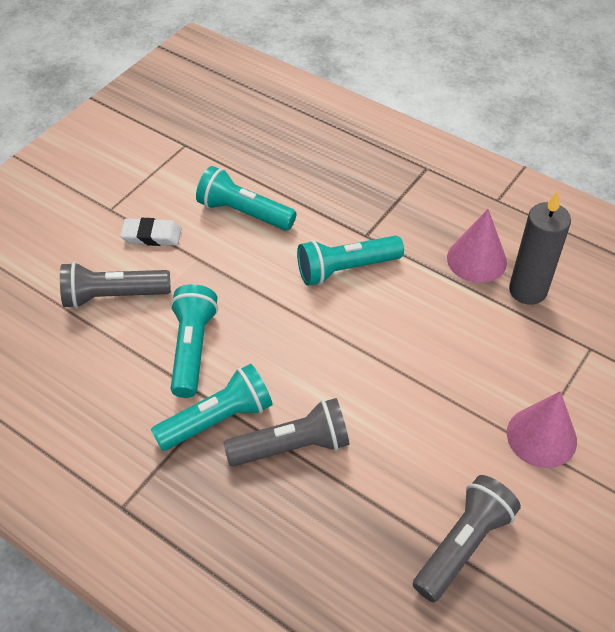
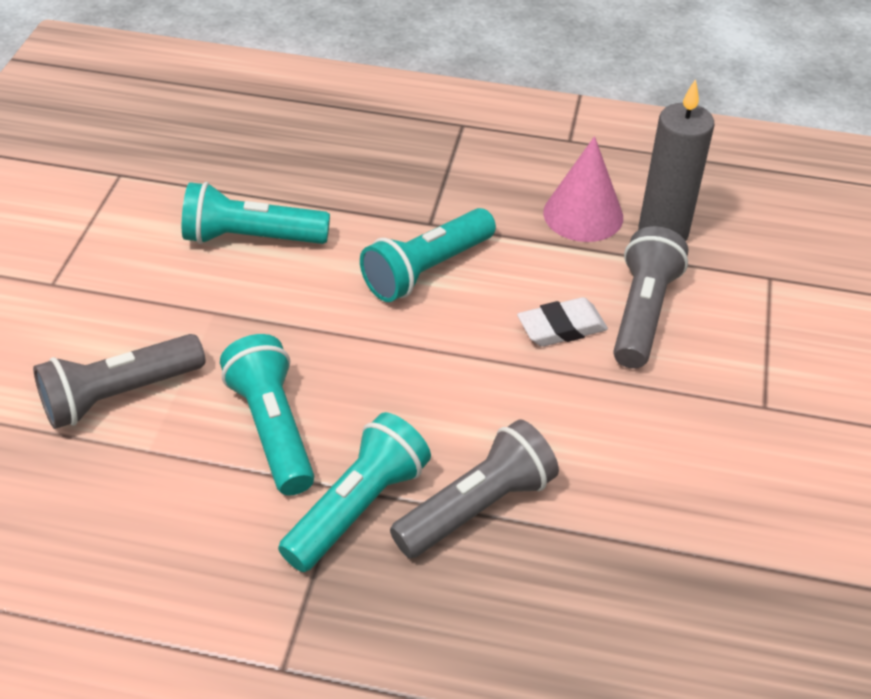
camera: 25 degrees left, 5 degrees down
(152, 235) = (134, 301): white eraser -> white eraser (561, 327)
(463, 544) = (754, 550): grey flashlight -> grey flashlight (642, 313)
(541, 436) = (772, 394): pink cone -> none

